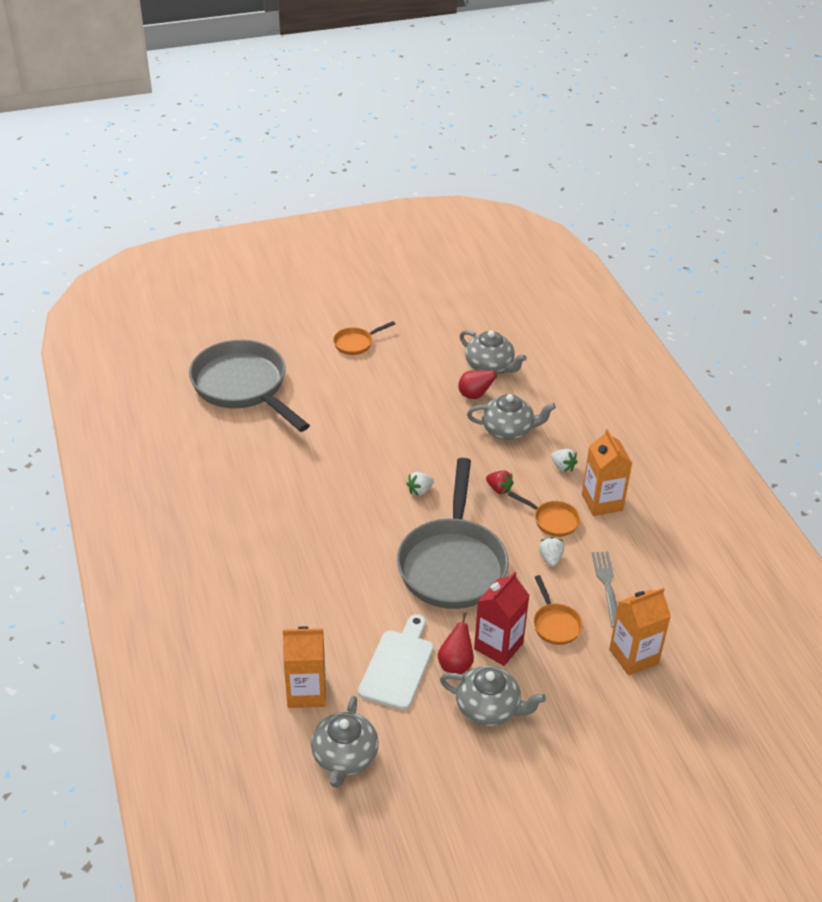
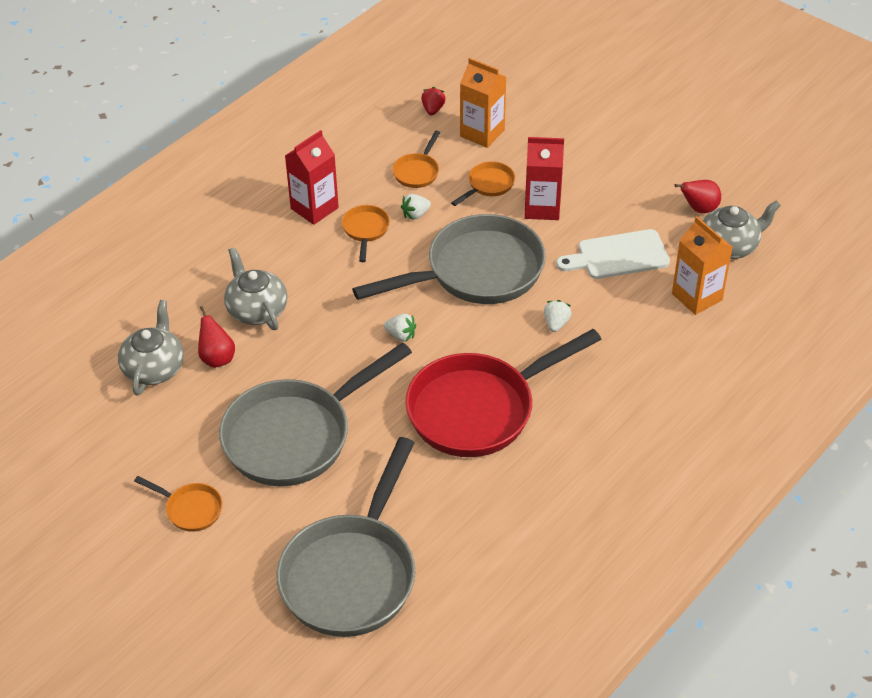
camera: 120 degrees left, 5 degrees up
(313, 499) = (479, 409): none -> red pan
(373, 405) = (295, 435): none -> grey pan
(456, 664) = (583, 224): red pear -> red pear (699, 209)
(489, 708) = (607, 189): grey teapot -> none
(499, 489) = (352, 281): red strawberry -> red strawberry (433, 109)
(562, 467) = (284, 250): white strawberry -> white strawberry (556, 323)
(602, 502) = (314, 208): orange carton -> red carton
(606, 585) = (417, 172): grey fork -> orange pan

